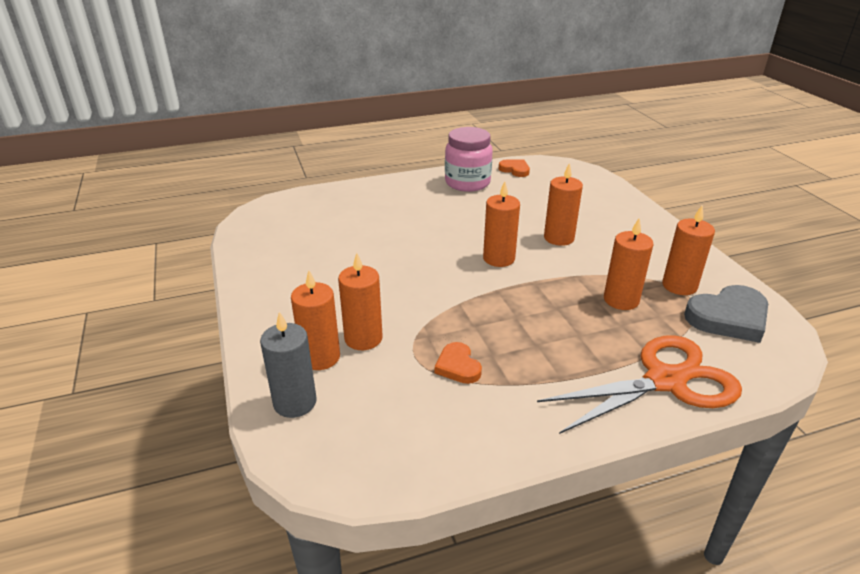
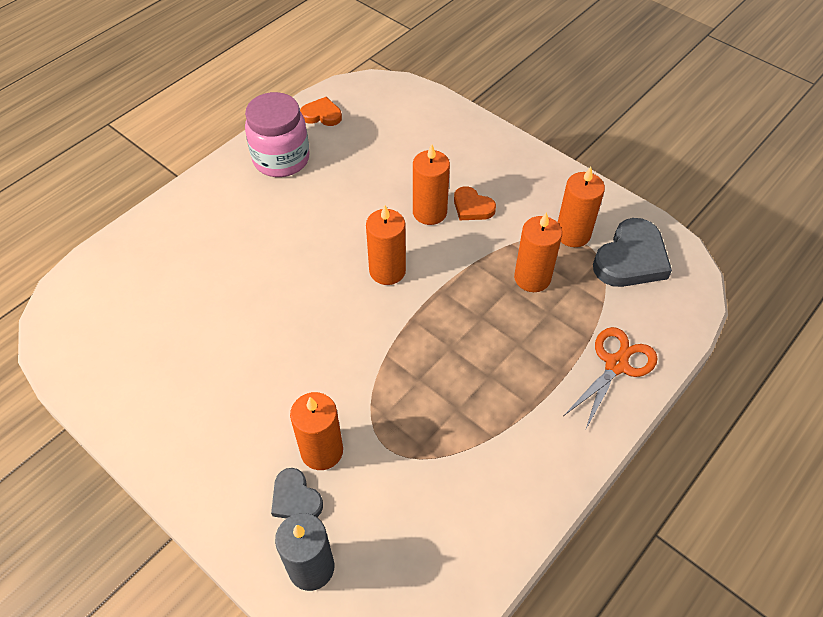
camera: 30 degrees left, 20 degrees up
(320, 357) = (295, 498): orange candle -> grey heart
(458, 366) = (435, 439): orange heart -> orange heart (472, 207)
(665, 381) = (616, 364): orange scissors -> orange scissors, size x0.63

